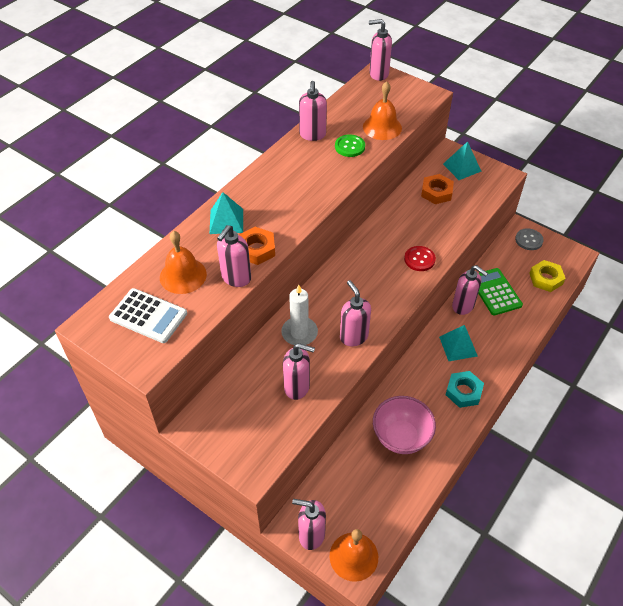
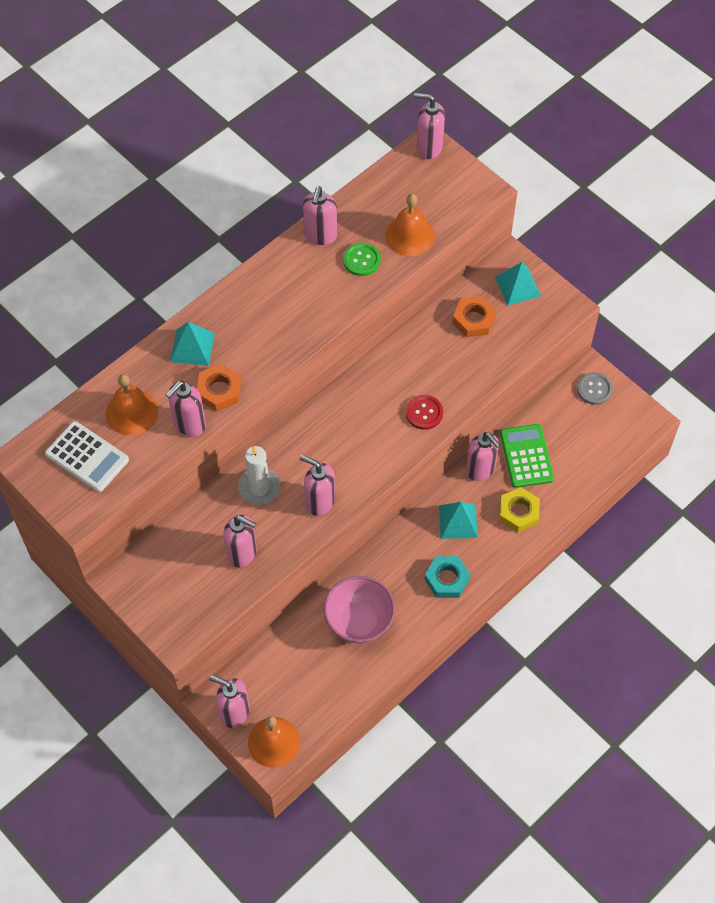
camera: 10 degrees right, 10 degrees up
(353, 336) = (319, 502): pink soap dispenser -> pink soap dispenser turned 45 degrees counterclockwise
(546, 279) = (597, 448): yellow nut -> yellow nut (518, 512)

